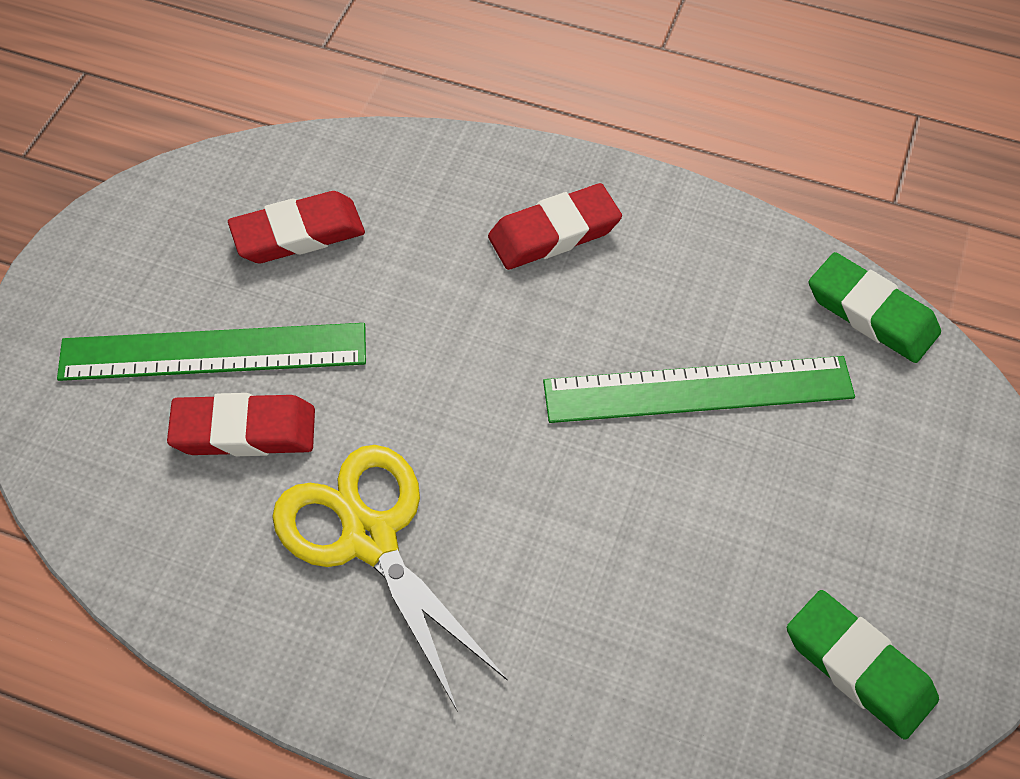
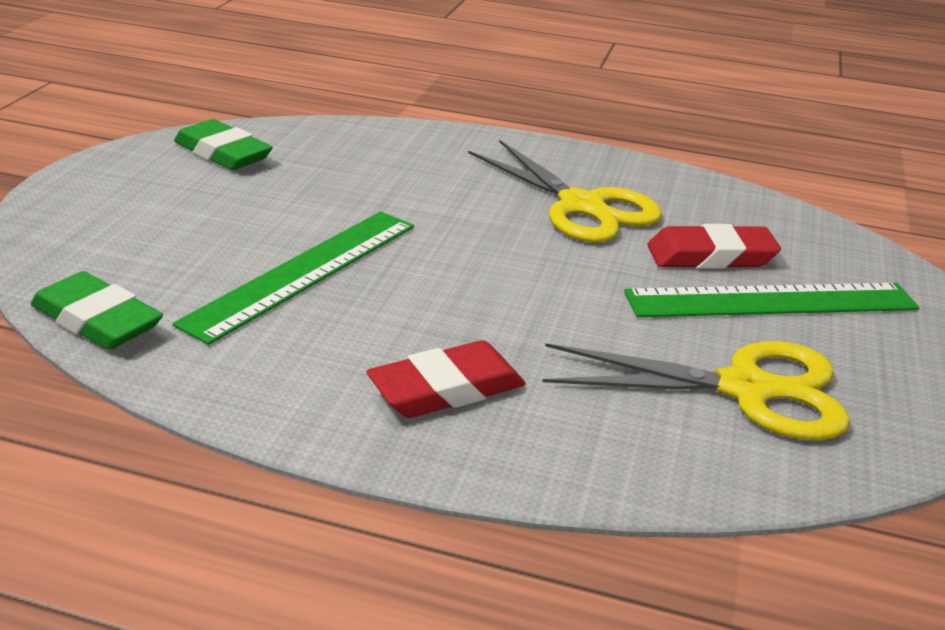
camera: 175 degrees right, 25 degrees down
(298, 234) = (745, 389): red eraser -> yellow scissors
(698, 390) = (303, 272): green ruler -> green ruler turned 45 degrees counterclockwise

